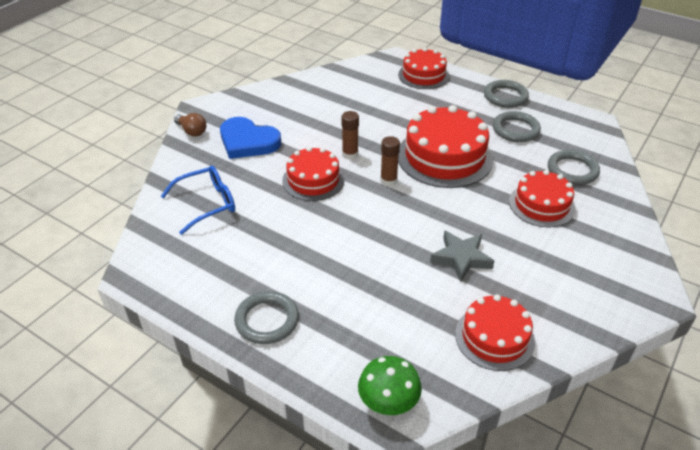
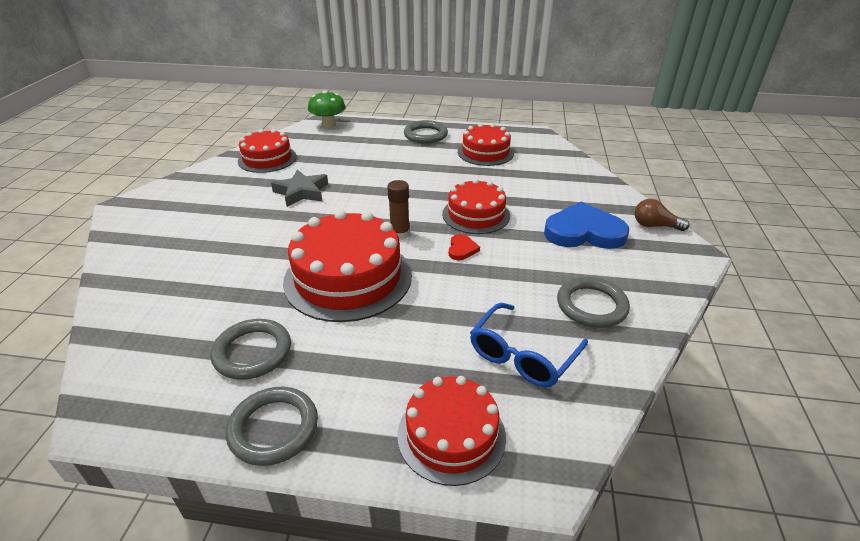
camera: 155 degrees right, 5 degrees down
(207, 204) = (545, 175): blue glasses -> blue glasses (522, 355)
(350, 154) = (462, 249): brown glue stick -> red heart
(541, 205) = (221, 253): red cake -> red cake (485, 152)
(572, 170) = (172, 306): grey ring -> grey ring (591, 305)

